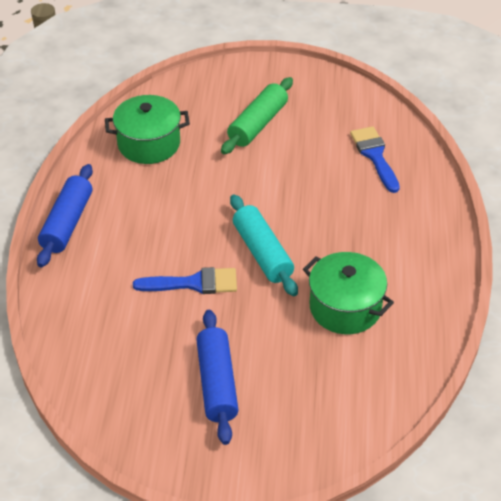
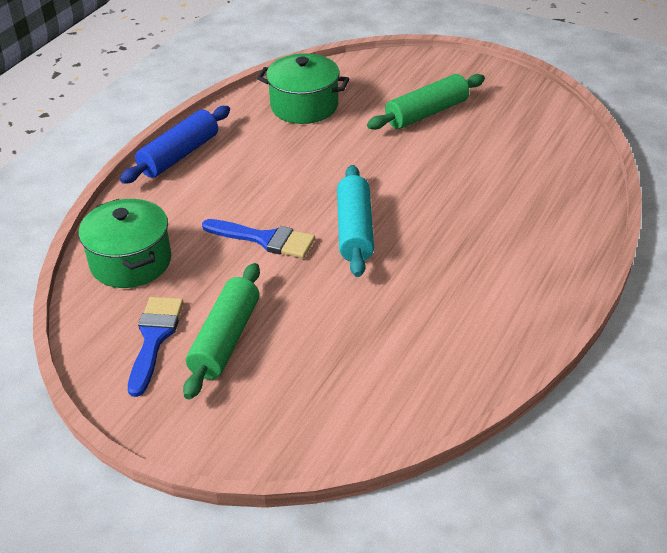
camera: 25 degrees right, 5 degrees down
(217, 383) = (225, 340): blue rolling pin -> green rolling pin
(345, 307) = (412, 306): green pot -> green pot (131, 262)
(375, 155) = (537, 169): blue brush -> blue brush (154, 338)

